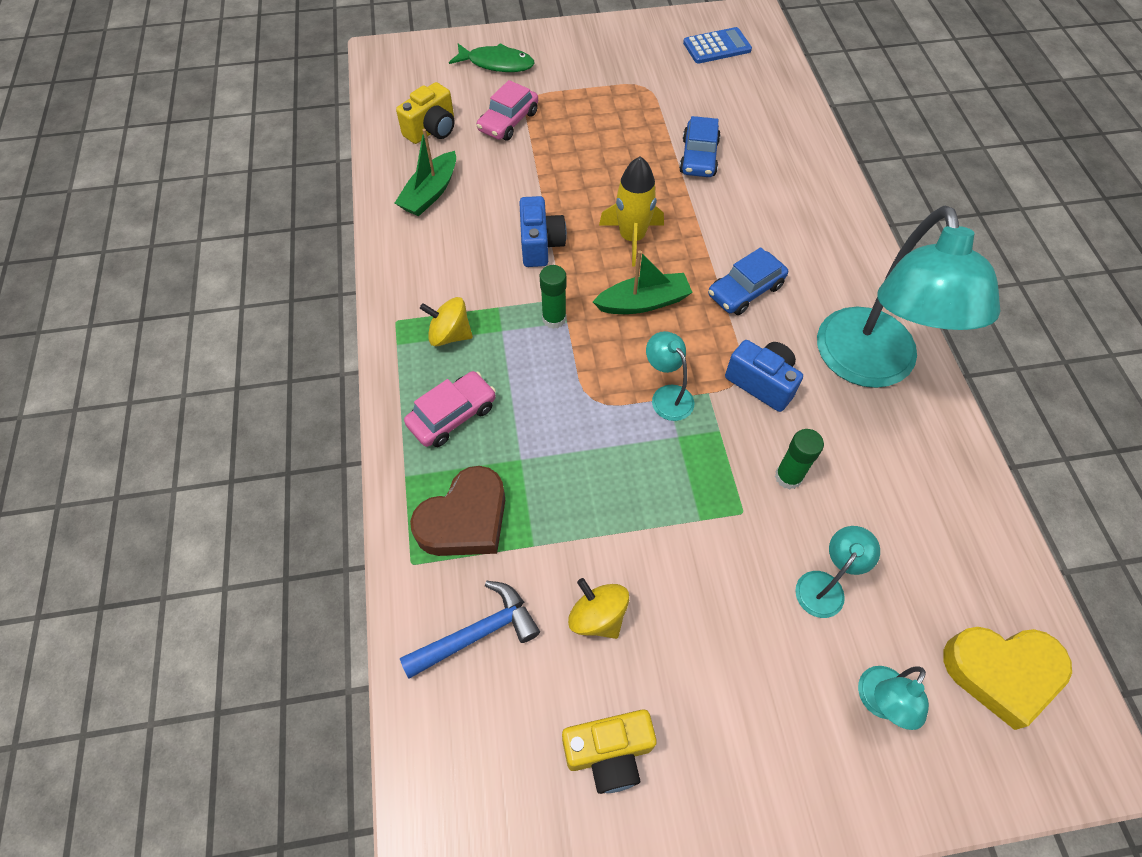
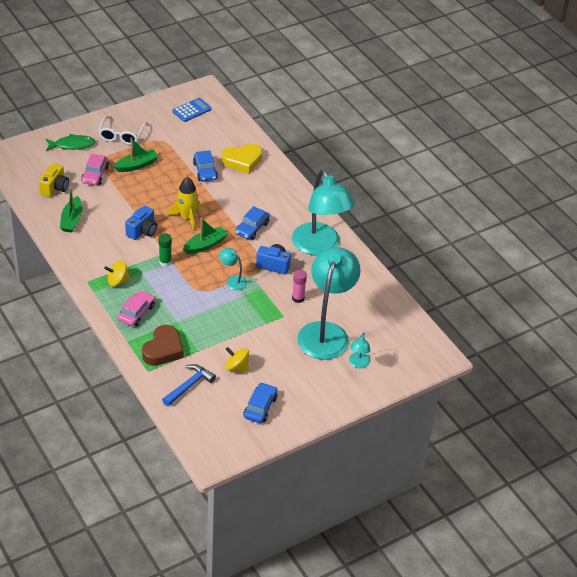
camera: 25 degrees left, 15 degrees down
(540, 245) = (142, 231): blue camera -> blue camera turned 60 degrees clockwise
(583, 64) = (121, 135): none -> white glasses
(585, 120) = (137, 165): none -> green boat
(609, 753) = (260, 407): yellow camera -> blue car
(788, 477) = (298, 298): green glue stick -> pink glue stick
(825, 585) = (326, 332): turquoise lamp -> turquoise lamp, size x2.42
(1001, 672) = (402, 342): yellow heart -> yellow heart (242, 161)

